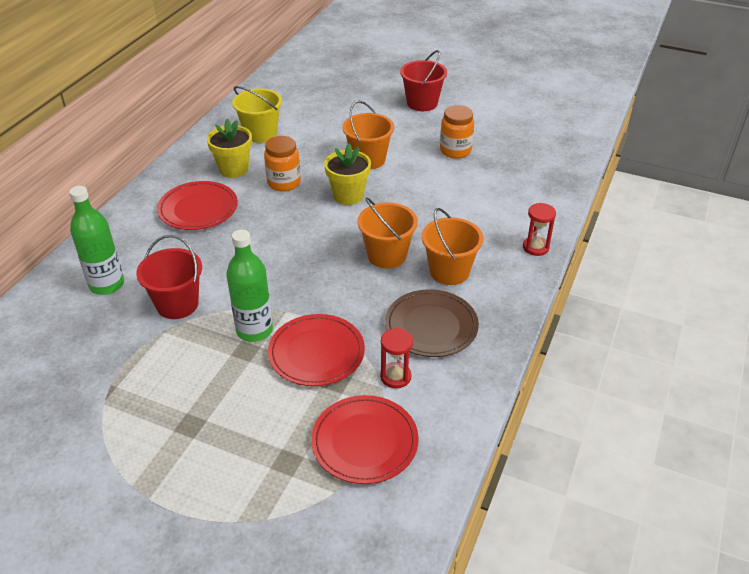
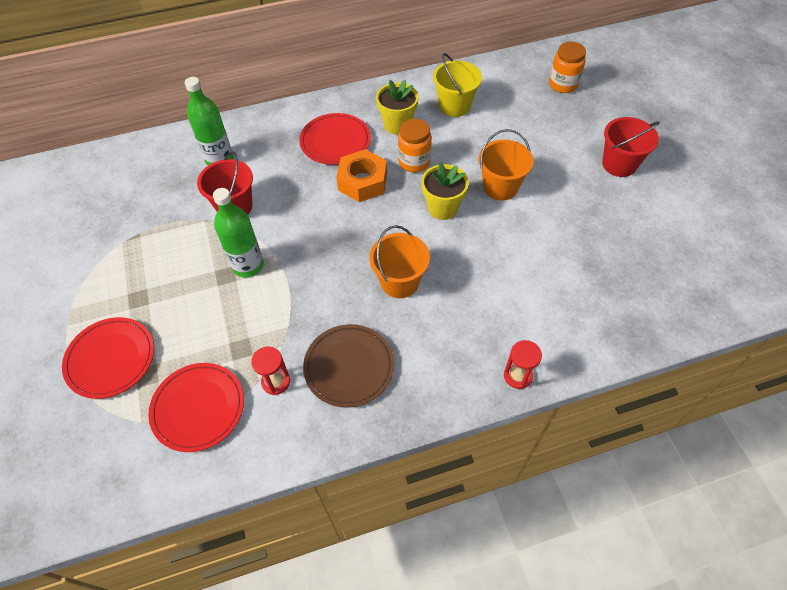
camera: 50 degrees right, 15 degrees up
(263, 219) = (362, 182): none -> orange nut
(316, 353) = (257, 316): red plate -> red plate (111, 359)
(449, 271) = (423, 335): orange bucket -> none
(455, 151) = (582, 232): orange jar -> orange jar (563, 84)

